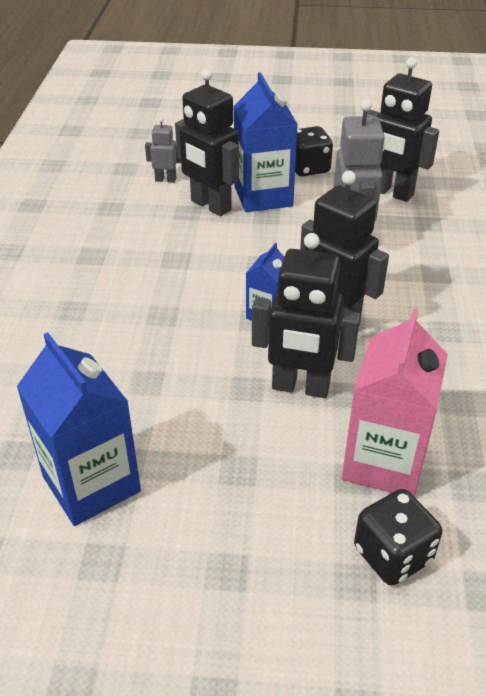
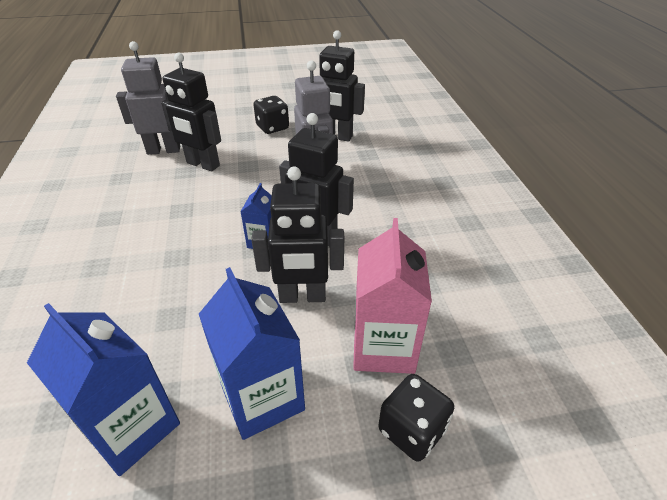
camera: 15 degrees left, 0 degrees up
(165, 179) = (164, 150): grey robot -> grey robot, size x1.99
(263, 196) = (242, 152): blue carton -> blue carton (262, 397)

